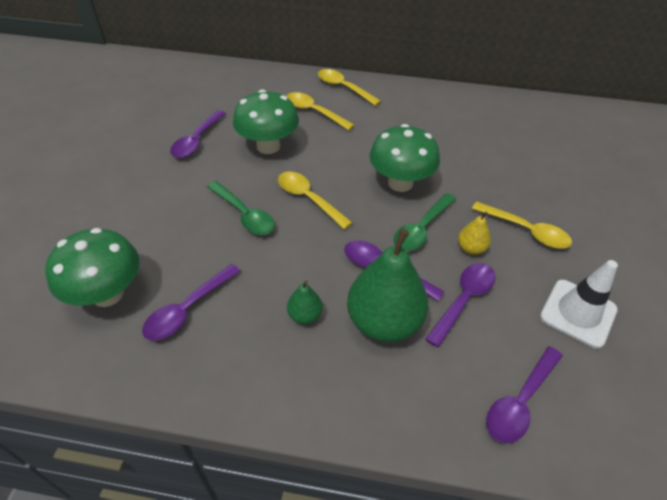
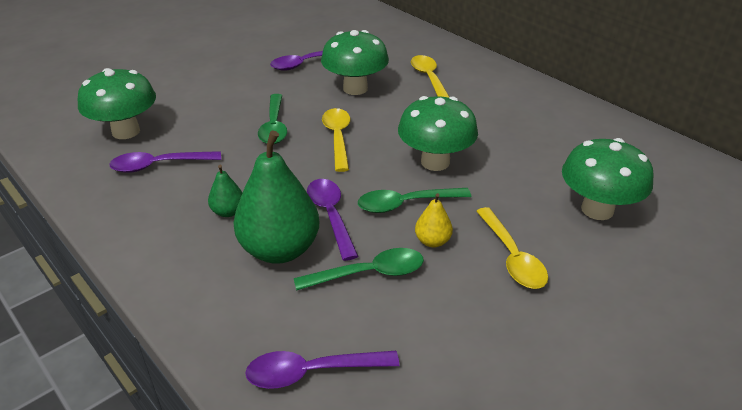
camera: 40 degrees right, 10 degrees down
(343, 88) = (483, 70): yellow spoon -> none
(463, 300) = (369, 273): purple spoon -> green spoon
(529, 167) = (597, 209): none -> green mushroom
(578, 313) = (469, 348): white traffic cone -> none

